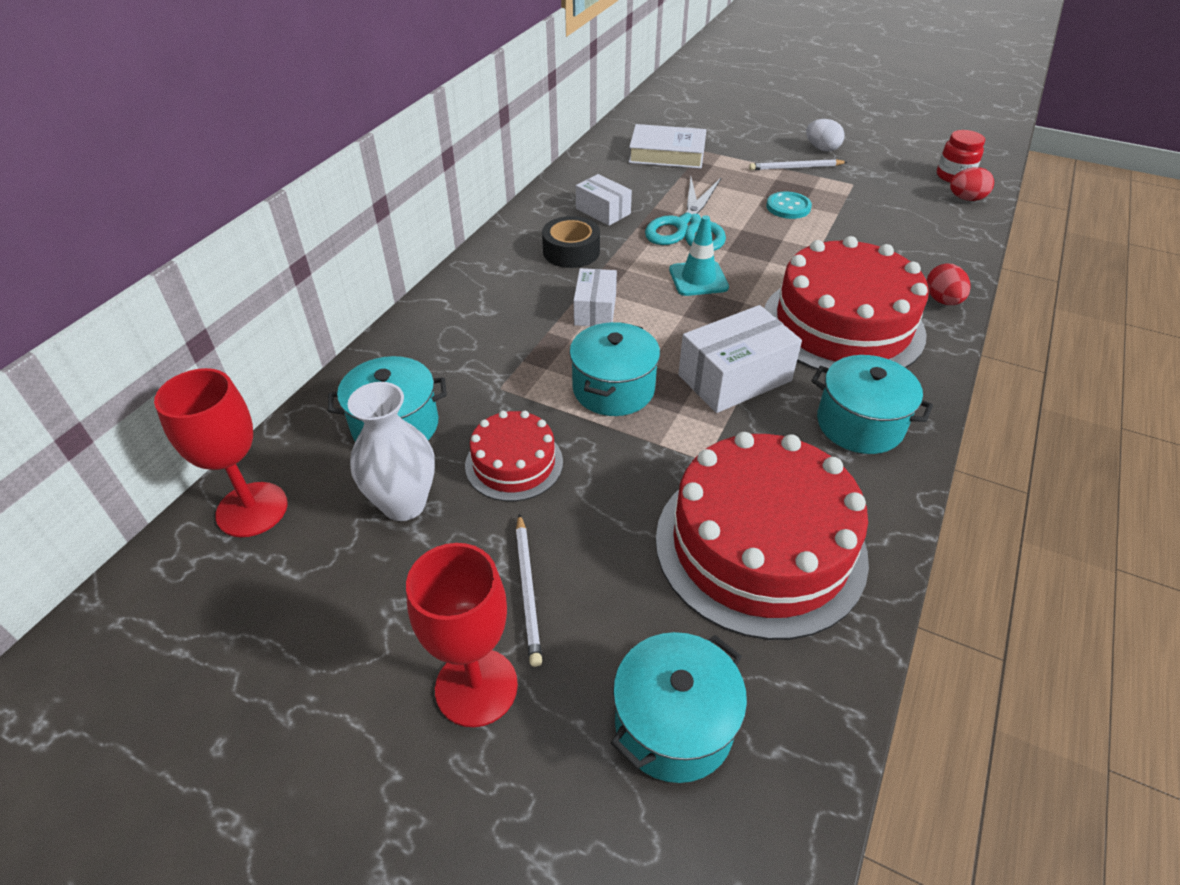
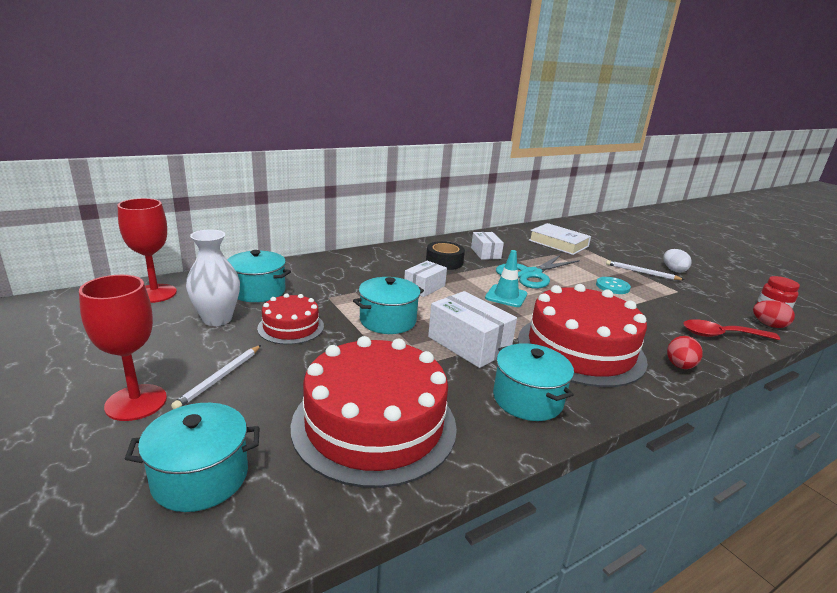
camera: 30 degrees right, 20 degrees down
(734, 378) = (469, 344): white box -> white box turned 45 degrees clockwise
(940, 235) = (721, 335): none -> red spoon

